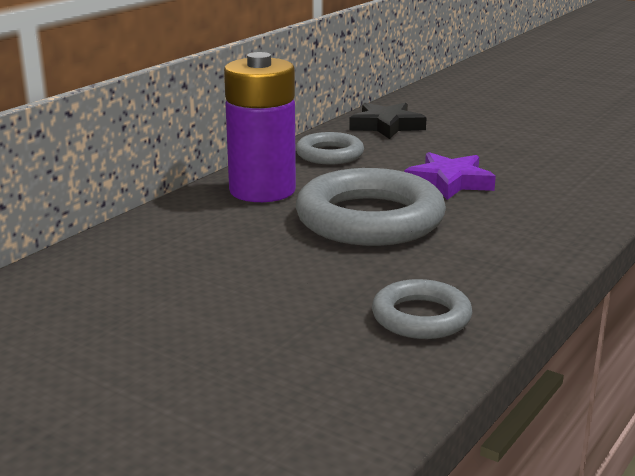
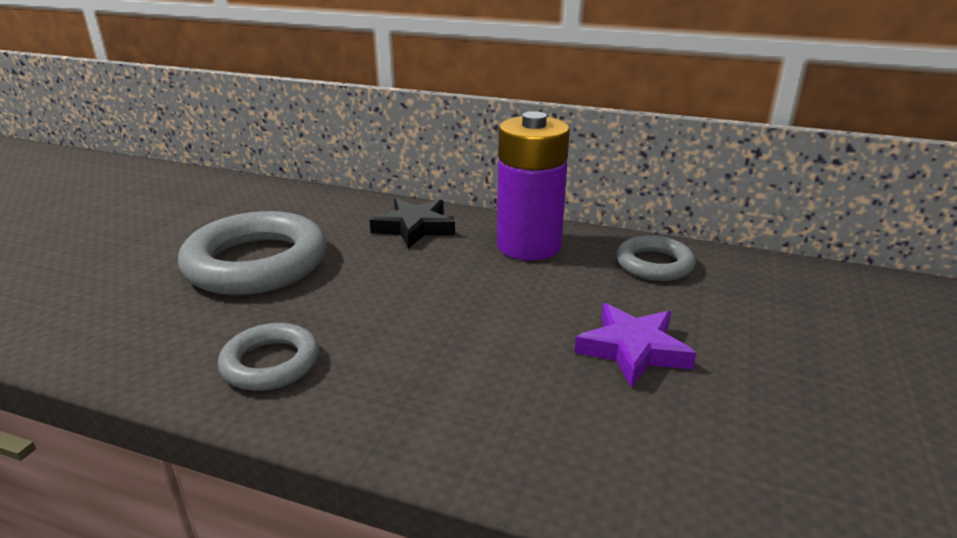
camera: 75 degrees right, 5 degrees up
(370, 219) = (489, 309): grey ring -> grey ring (257, 263)
(386, 126) = (789, 286): black star -> black star (414, 228)

